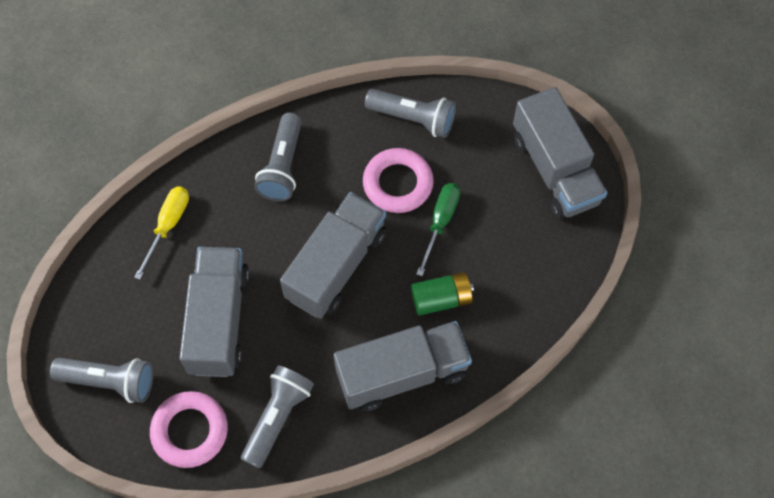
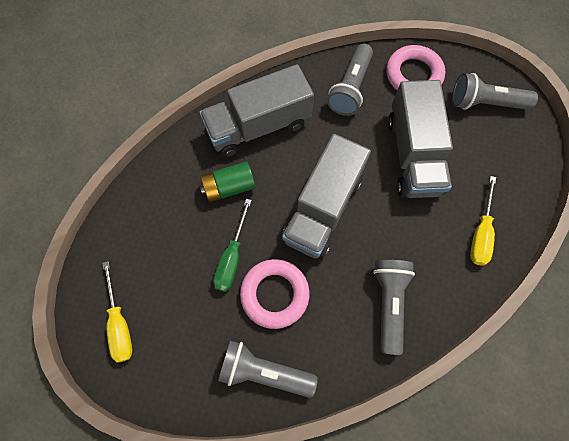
camera: 175 degrees right, 5 degrees up
(555, 169) = (120, 323): grey truck -> yellow screwdriver

